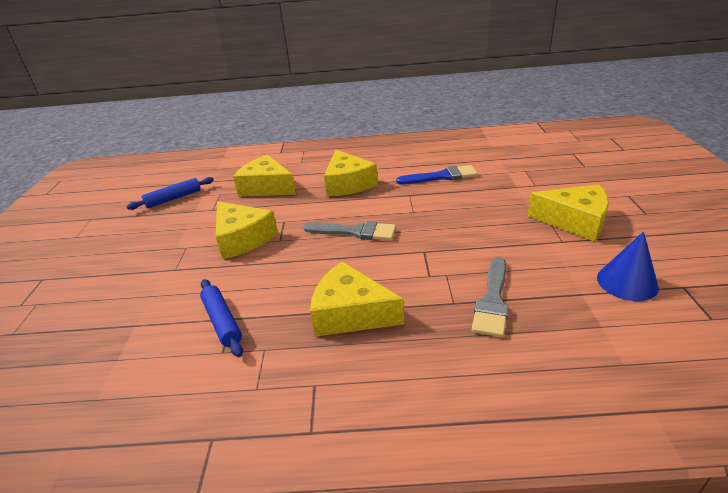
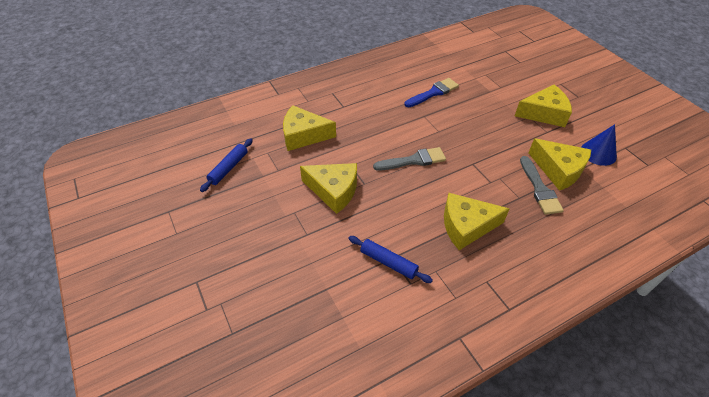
camera: 30 degrees left, 15 degrees up
(348, 184) = (369, 116): yellow cheese -> yellow cheese (558, 170)

